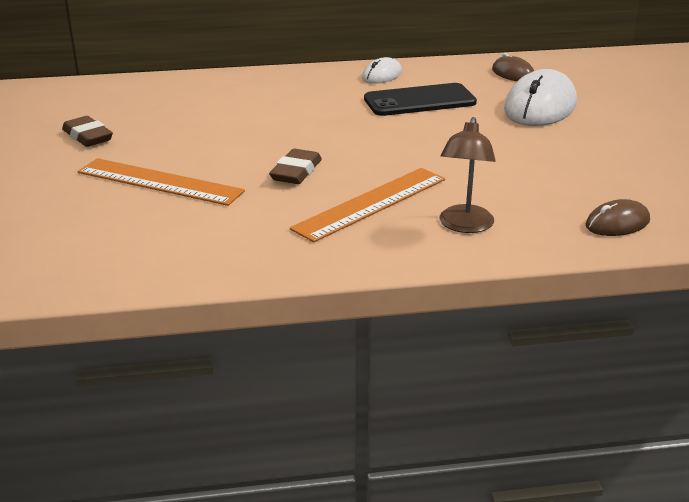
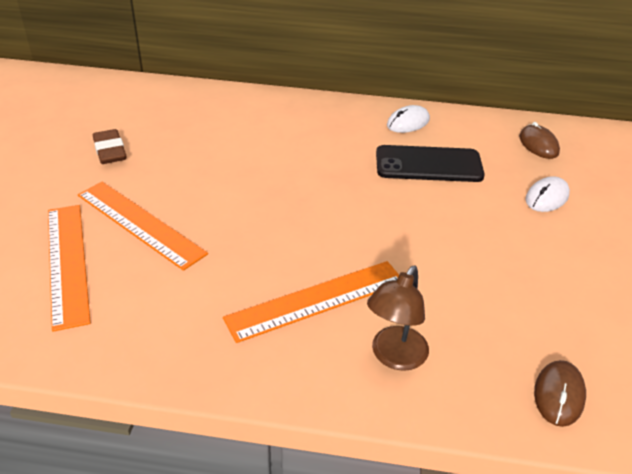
camera: 15 degrees right, 10 degrees up
(103, 219) = (67, 263): none -> orange ruler
(296, 172) = (267, 238): brown eraser -> none
(540, 107) = (547, 197): white mouse -> white mouse, size x0.53
(617, 223) = (559, 395): brown mouse -> brown mouse turned 60 degrees counterclockwise

